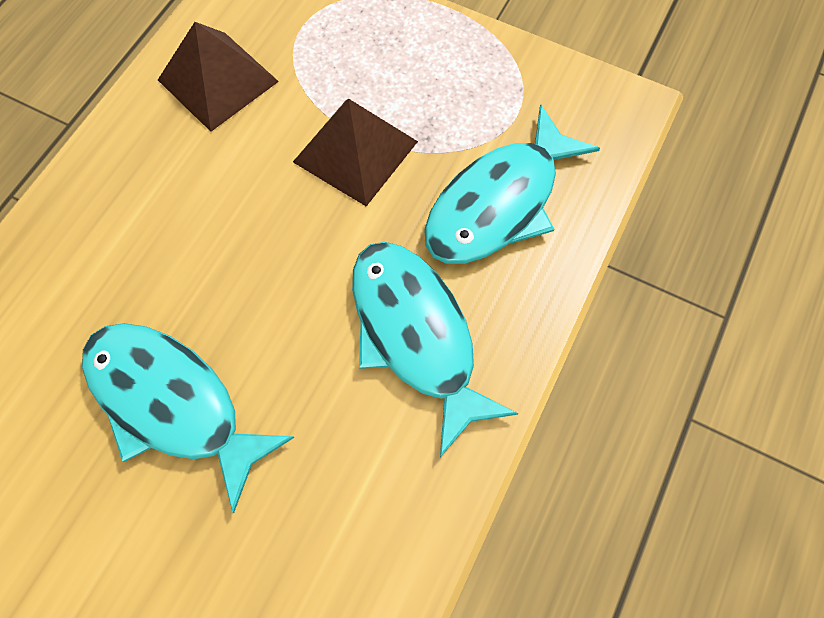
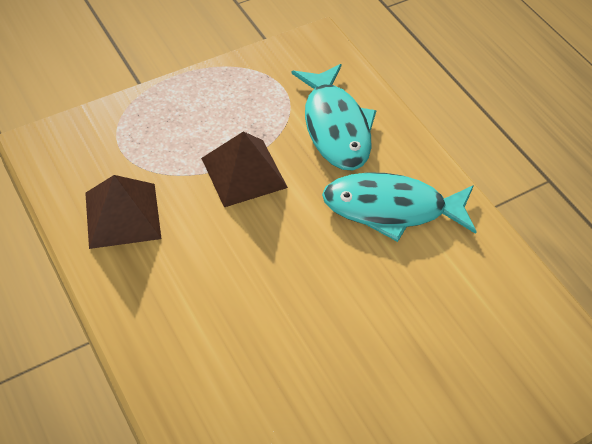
camera: 60 degrees left, 15 degrees down
(172, 403) = (349, 353): turquoise fish -> none

